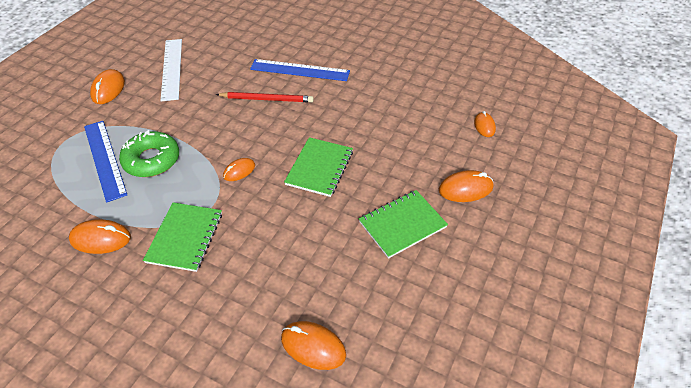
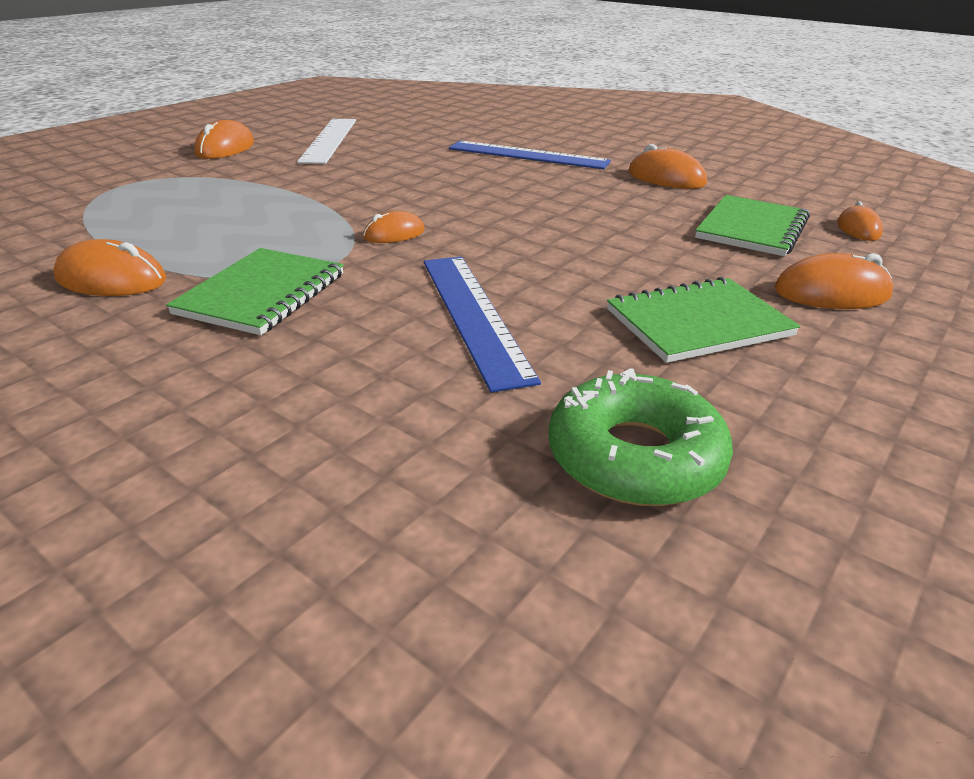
camera: 10 degrees right, 15 degrees down
(104, 159) = (177, 203): blue ruler -> blue ruler (473, 315)
(152, 160) = (252, 211): green donut -> green donut (634, 457)
(267, 99) = (466, 174): red pencil -> none
(313, 346) = (470, 478): orange mouse -> orange mouse (666, 178)
(319, 168) = (540, 244): green notebook -> green notebook (752, 228)

